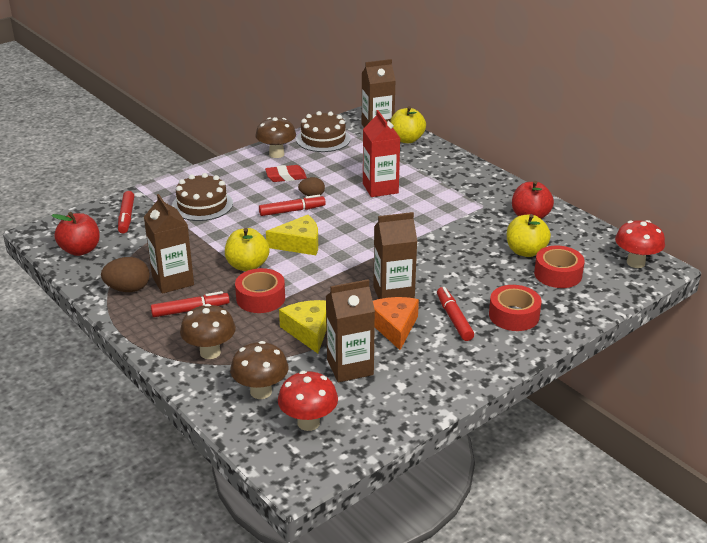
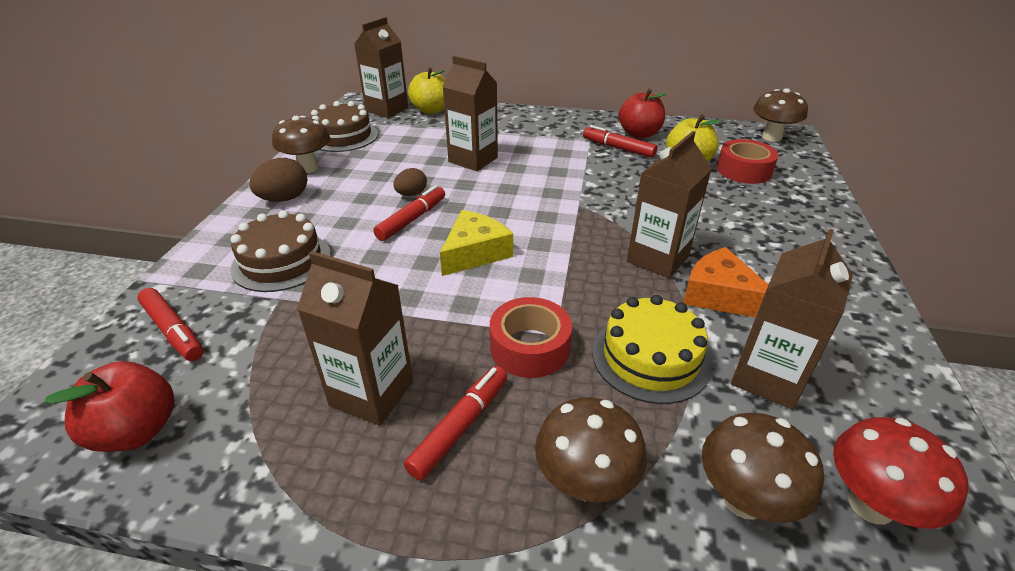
camera: 40 degrees left, 5 degrees up
(128, 289) = (311, 453): brown egg -> brown egg (284, 199)
(247, 266) = (450, 311): yellow apple -> none
(286, 176) = (352, 186): red eraser -> none
(309, 331) = (650, 357): yellow cheese -> yellow cake
(380, 188) = (473, 160): red carton -> brown carton
(454, 318) = (750, 254): red marker -> red marker (618, 148)
(514, 315) = (784, 223): red tape -> none
(635, 263) = (771, 137): red mushroom -> brown mushroom

